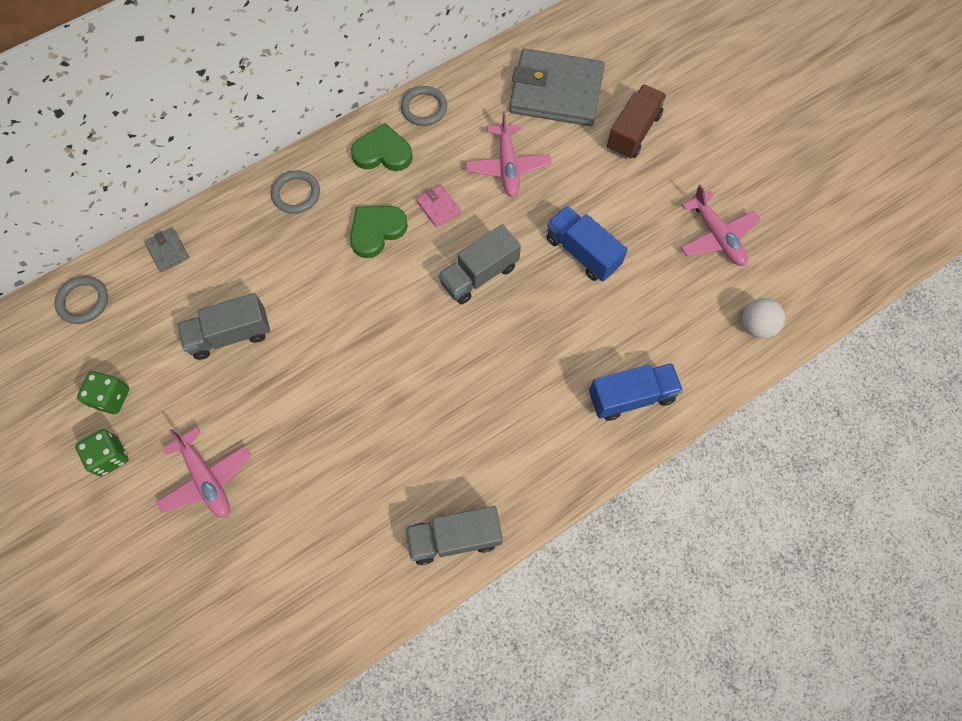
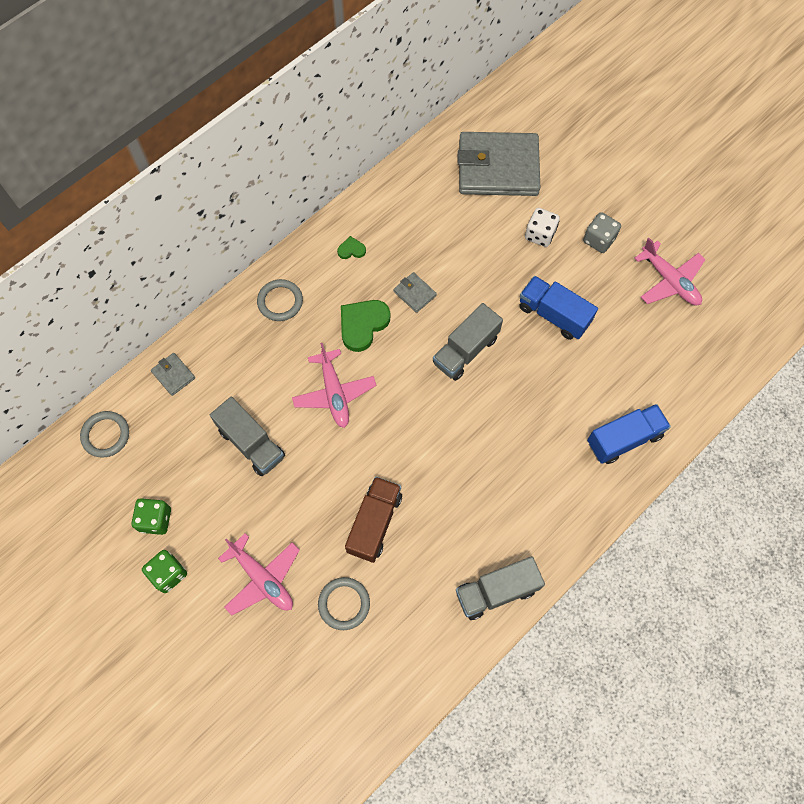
camera: 10 degrees left, 0 degrees up
(230, 335) = (251, 443): grey truck -> grey truck turned 105 degrees counterclockwise
(383, 153) = (351, 250): green heart -> green heart, size x0.50
(424, 108) = (380, 201): grey ring -> grey ring (344, 604)
(438, 207) = (414, 293): pink wallet -> grey wallet
(508, 166) = (469, 245): pink plane -> pink plane (334, 393)
(585, 167) = (540, 234): none -> white dice
(633, 132) = (576, 195): brown truck -> brown truck (374, 523)
(648, 182) = (599, 240): none -> grey dice
(756, 326) = (720, 357): white ball -> none

